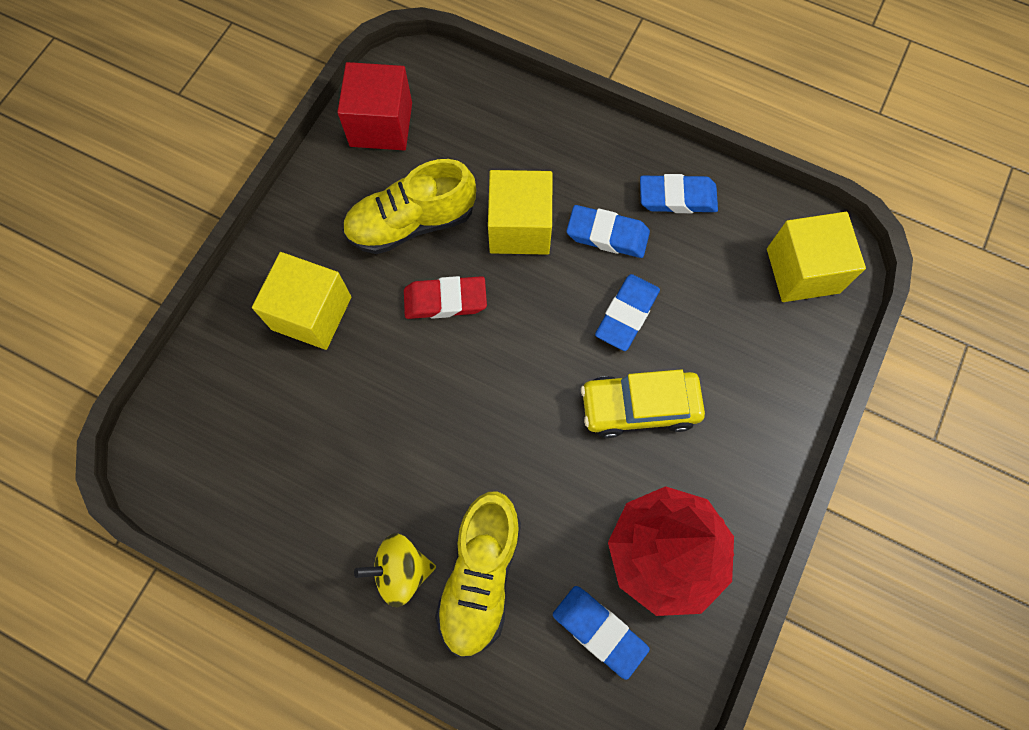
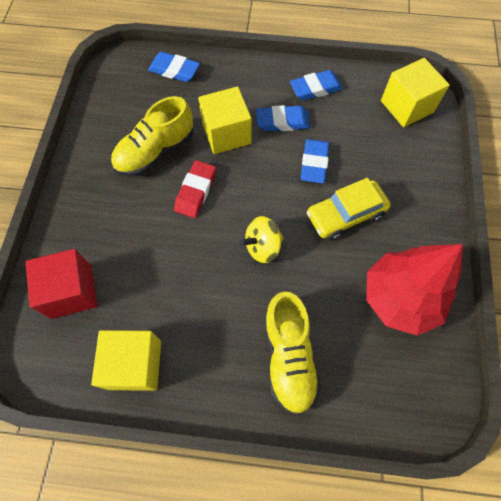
camera: 20 degrees left, 5 degrees down
(311, 313) = (108, 227): yellow cube -> yellow cube (135, 364)
(381, 124) = (113, 100): red cube -> red cube (71, 291)
(401, 570) = (233, 373): yellow spinning top -> yellow spinning top (262, 247)
(445, 300) = (196, 191): red eraser -> red eraser turned 45 degrees counterclockwise
(599, 631) = (381, 363): blue eraser -> blue eraser (174, 70)

